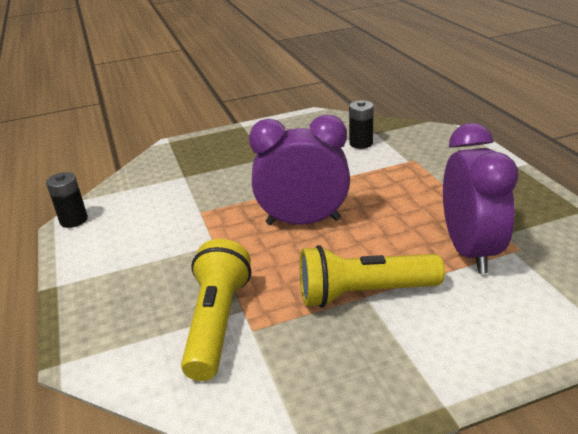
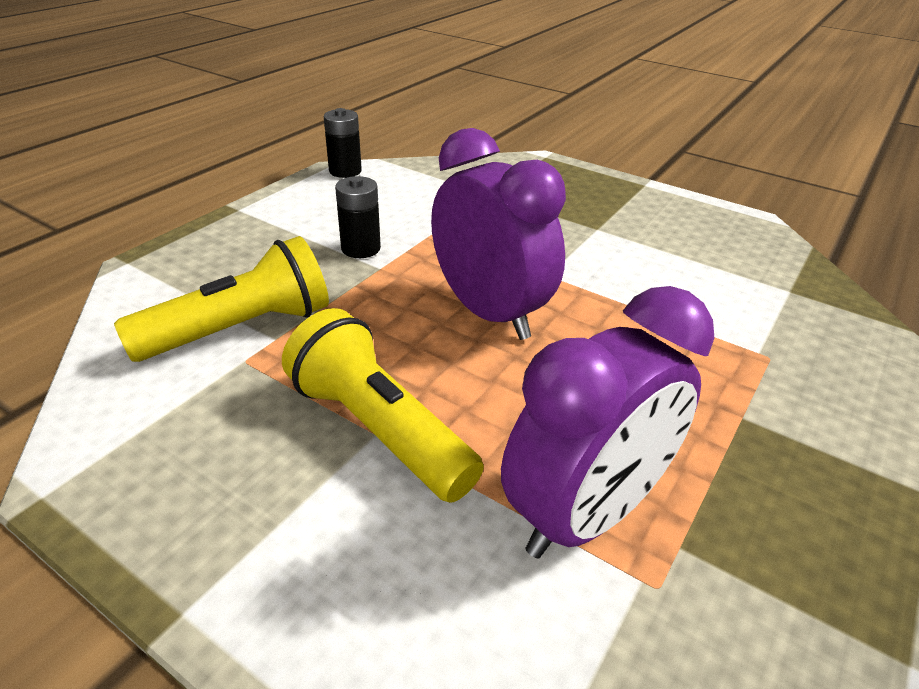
camera: 50 degrees right, 5 degrees up
(361, 143) = (739, 288): black battery -> black battery (361, 248)

